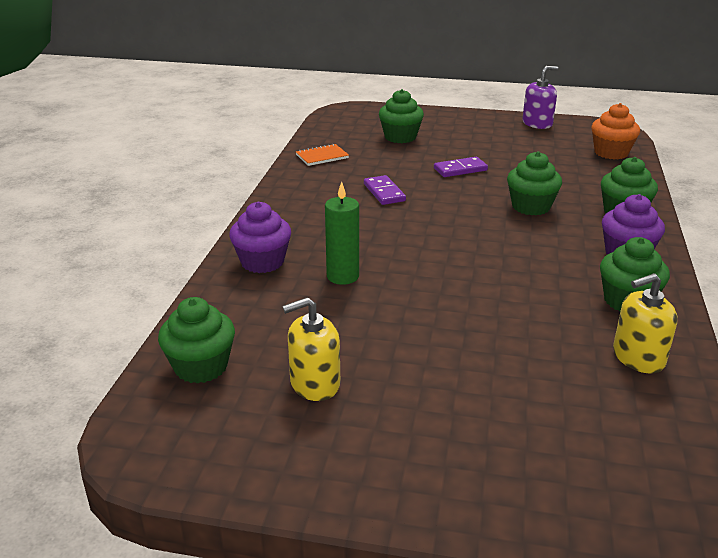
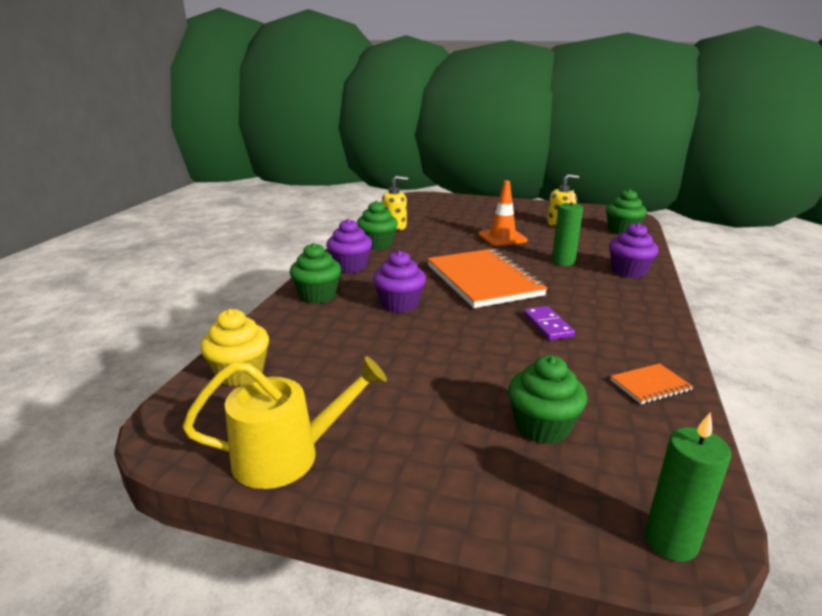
camera: 175 degrees left, 5 degrees down
(352, 110) = (670, 541): none -> green candle
(430, 331) = (502, 237): none -> orange traffic cone
(449, 239) = (483, 280): none -> orange notebook
(460, 169) = (457, 353): purple domino -> none
(531, 207) = (399, 304): green cupcake -> purple cupcake
(537, 123) = (287, 455): purple soap dispenser -> yellow watering can
(611, 153) = (240, 373): orange cupcake -> yellow cupcake

